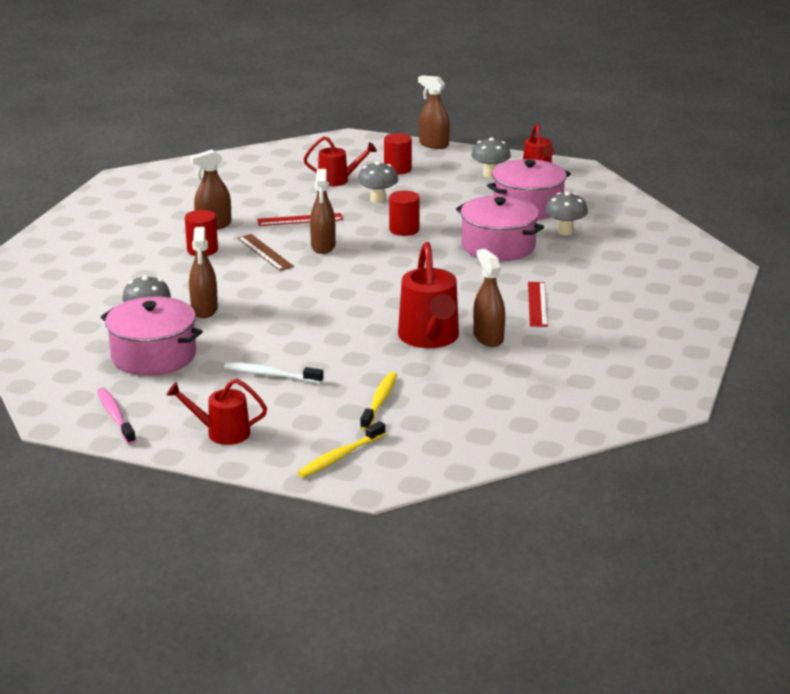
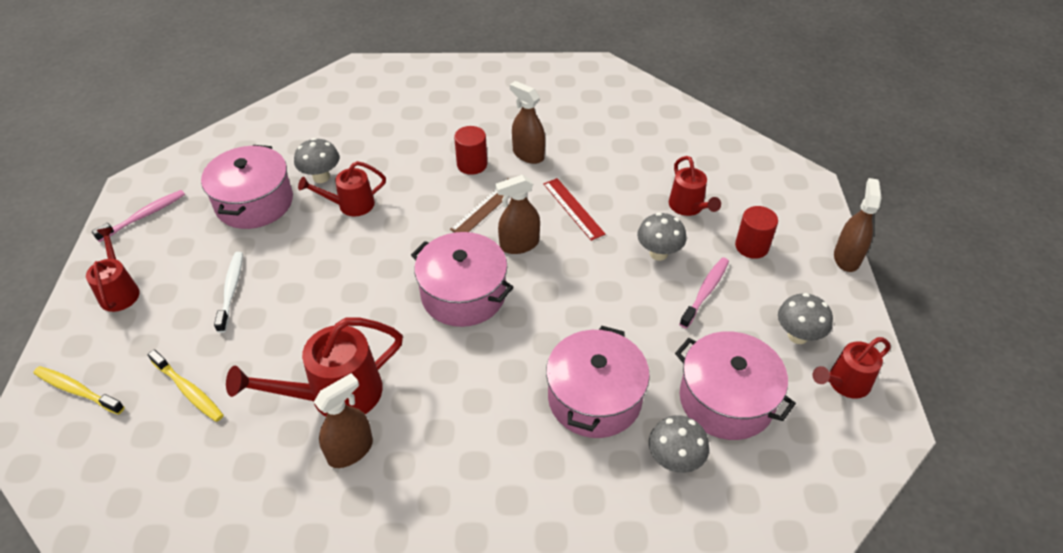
camera: 70 degrees right, 20 degrees up
(204, 309) = (350, 205): brown spray bottle -> red watering can
(361, 275) = (463, 294): none -> pink pot
(379, 401) = (189, 390): yellow toothbrush -> yellow toothbrush turned 45 degrees clockwise
(404, 230) = (593, 298): red cylinder -> none
(429, 193) = (705, 292): none -> pink toothbrush
(537, 304) = (452, 480): red ruler -> none

